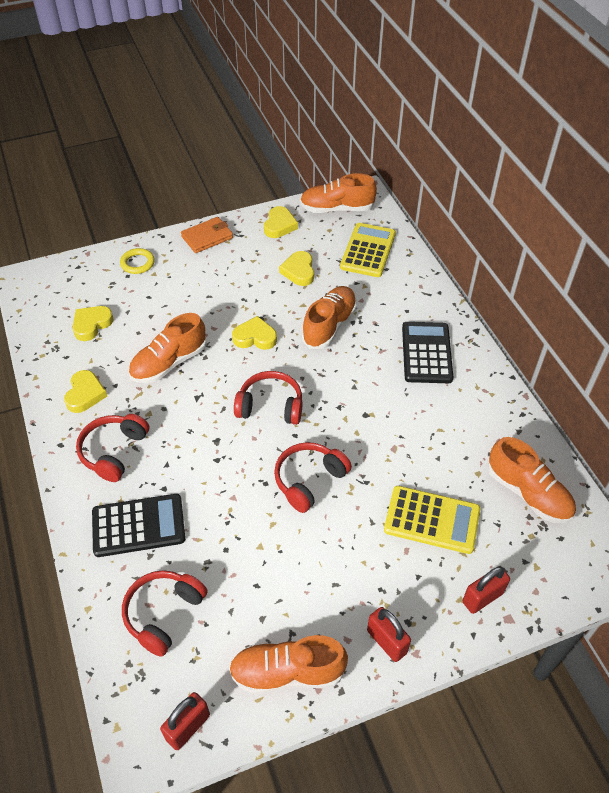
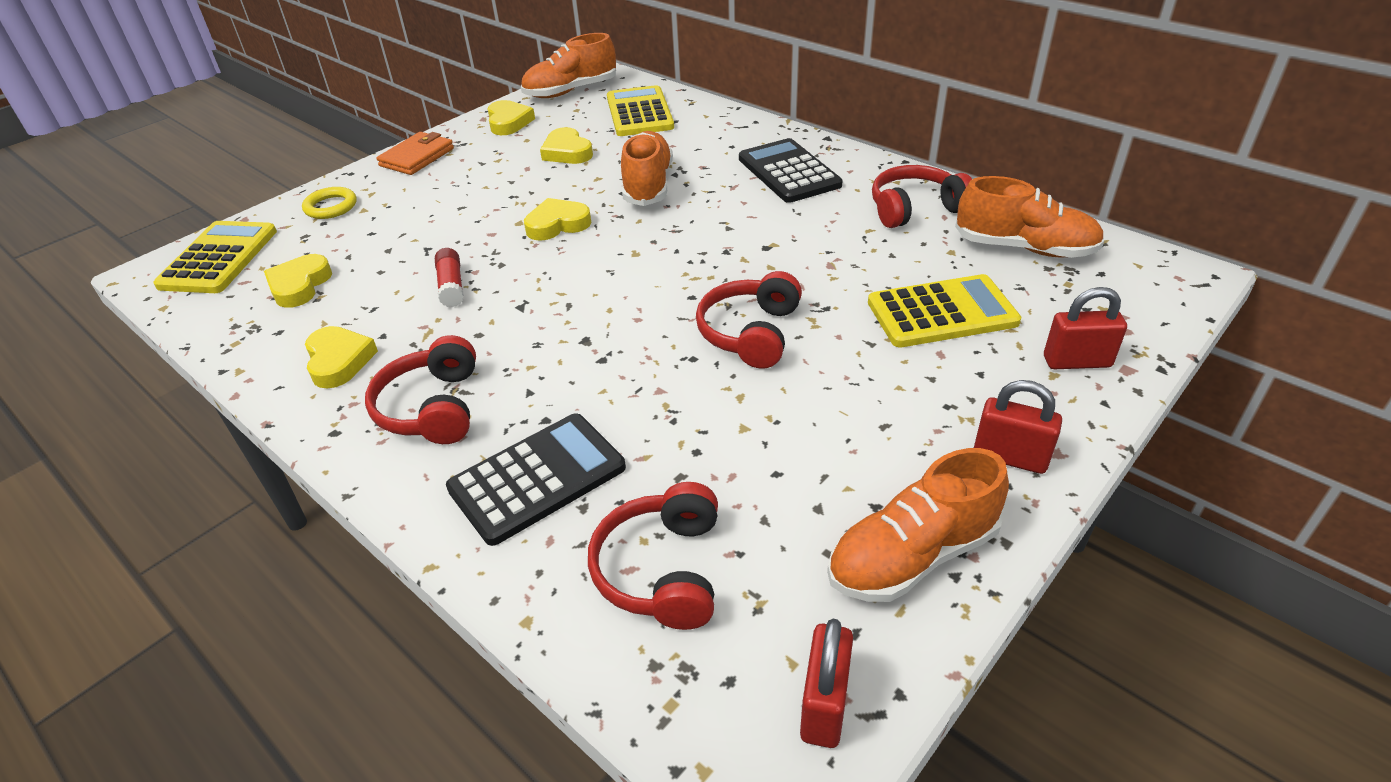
camera: 25 degrees left, 10 degrees down
(61, 282) = (218, 258): none -> yellow calculator
(169, 363) = (451, 286): orange shoe -> red glue stick
(270, 406) = (634, 280): red headphones -> red headphones (915, 209)
(482, 597) = (1077, 362): red padlock -> red padlock turned 60 degrees clockwise

